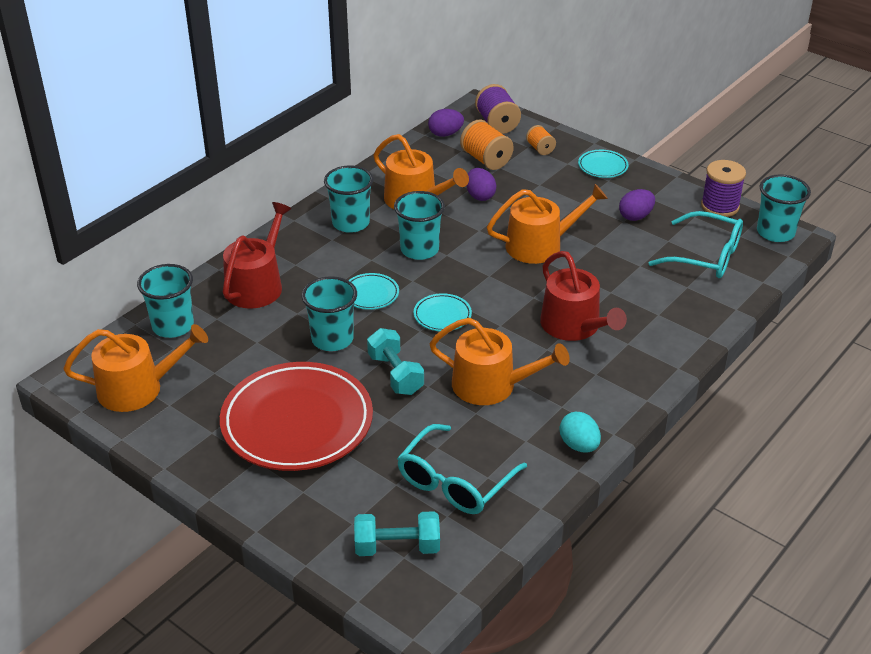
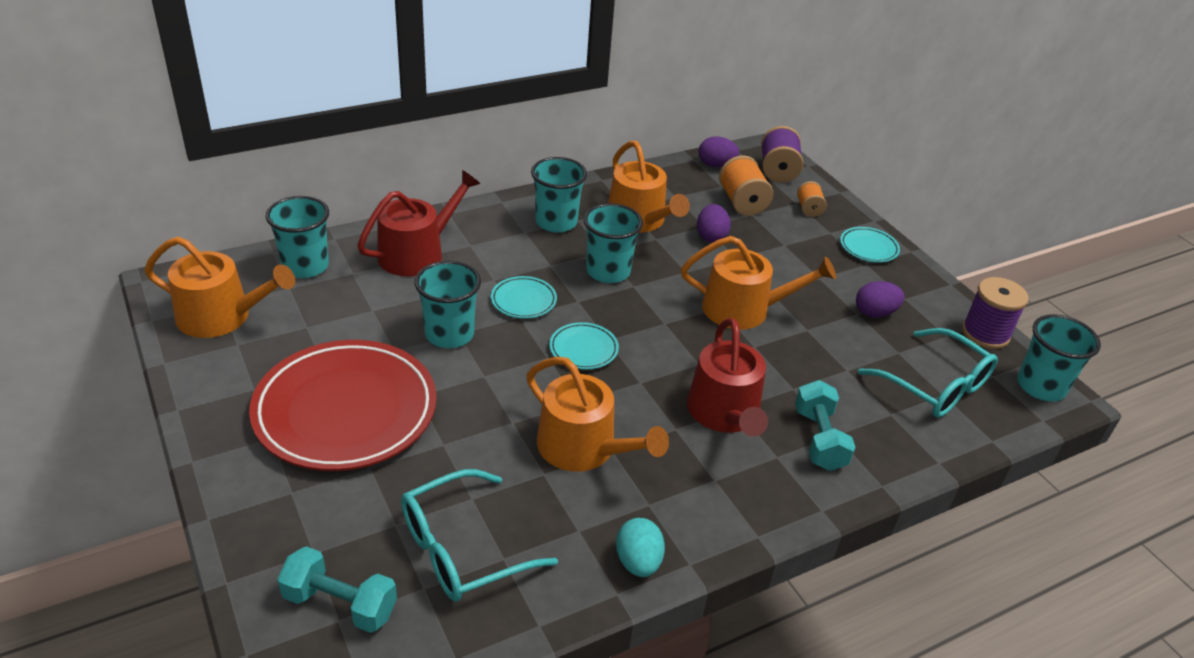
camera: 20 degrees right, 0 degrees up
(395, 374) = (487, 396): turquoise dumbbell -> turquoise dumbbell (819, 439)

